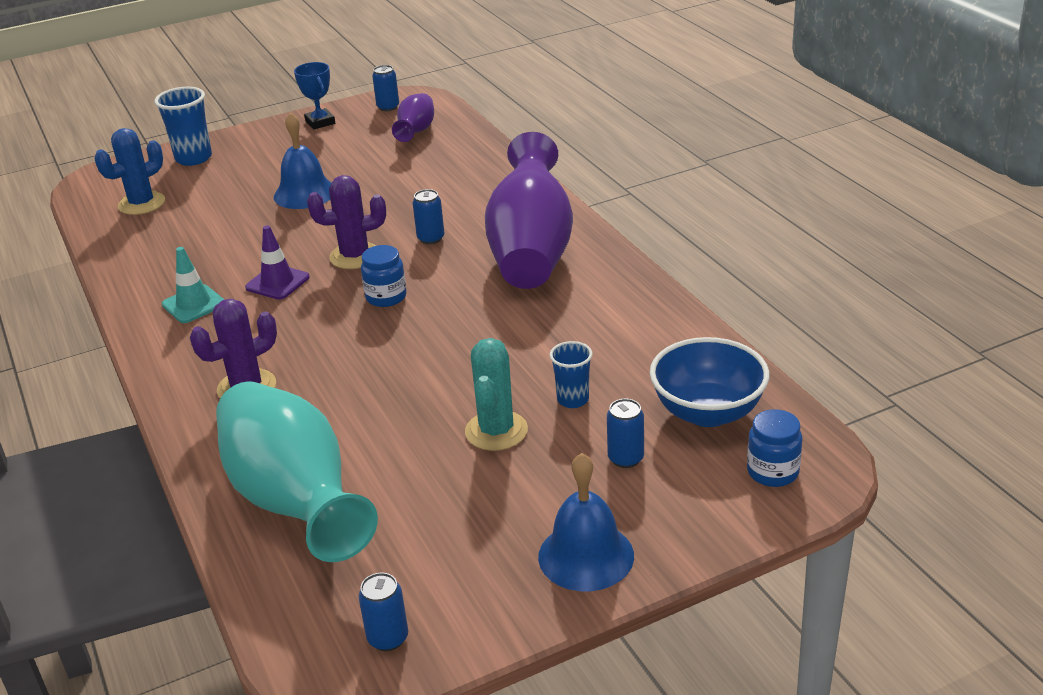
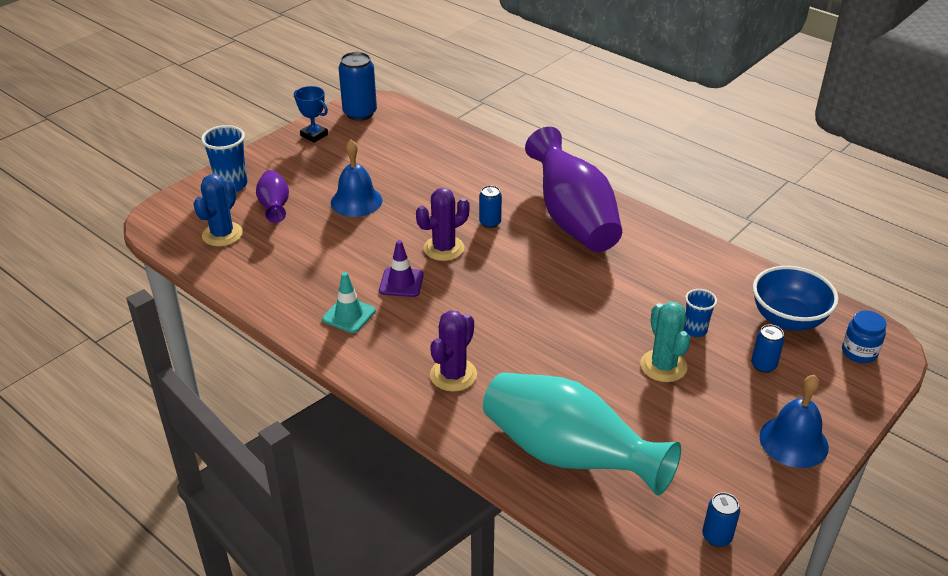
camera: 25 degrees left, 5 degrees up
(386, 297) = (497, 278): blue jar -> none
(388, 107) = (360, 113): blue can -> blue can, size x1.80
(416, 132) = (401, 132): purple vase -> purple vase (274, 207)

